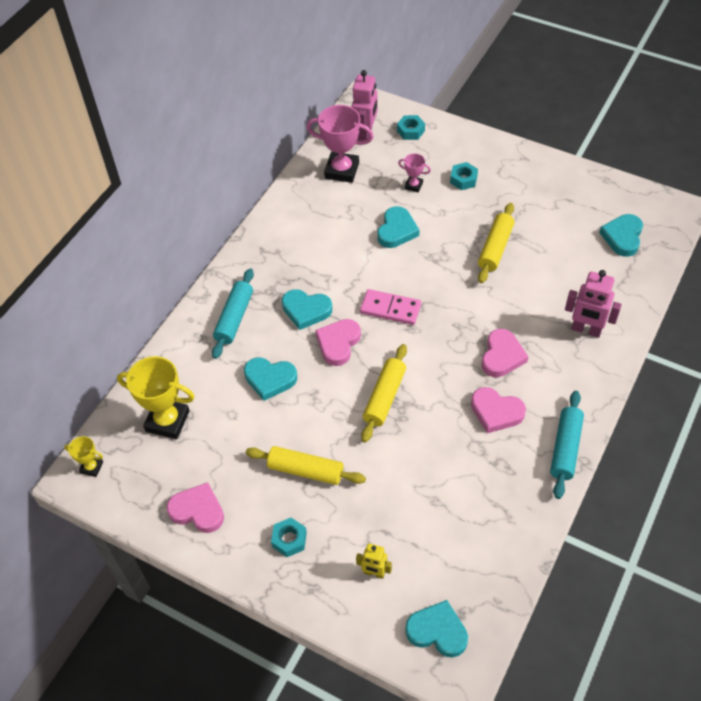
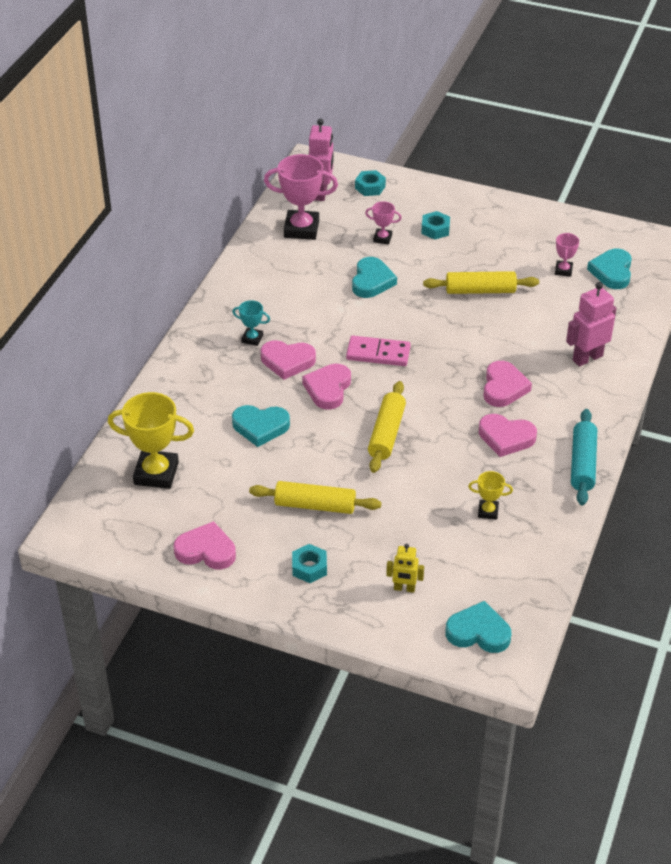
camera: 10 degrees left, 10 degrees down
(91, 467) = (81, 522): yellow trophy -> yellow trophy (488, 511)
(234, 318) = (210, 374): turquoise rolling pin -> none
(278, 283) = (252, 339): none -> turquoise trophy
(306, 310) = (287, 361): turquoise heart -> pink heart
(495, 248) = (480, 290): yellow rolling pin -> yellow rolling pin turned 75 degrees clockwise
(576, 232) = (563, 270): none -> pink trophy
(586, 330) = (587, 358): pink robot -> pink robot turned 135 degrees clockwise

